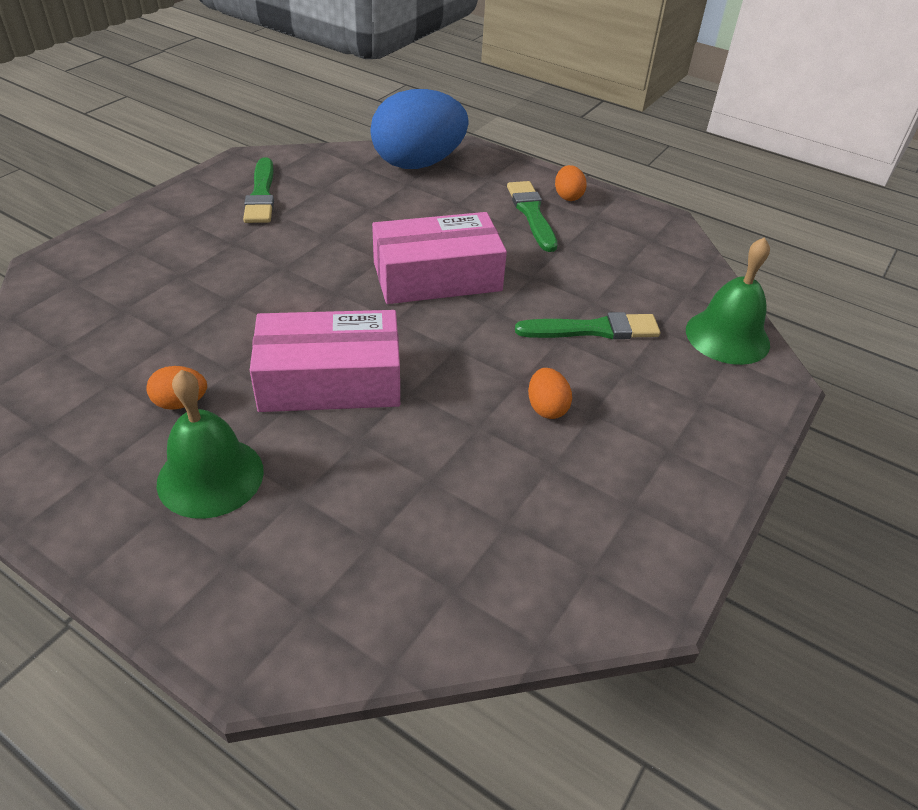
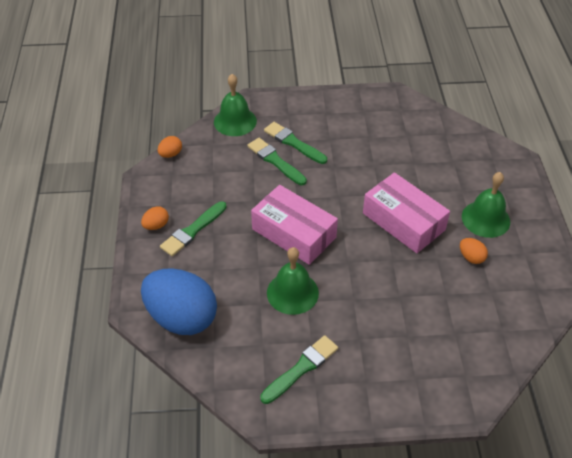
camera: 125 degrees left, 5 degrees up
(353, 233) = (292, 292): none -> green bell
(546, 408) = (341, 152): orange egg -> orange egg (170, 154)
(619, 368) = (293, 143): none -> green brush

